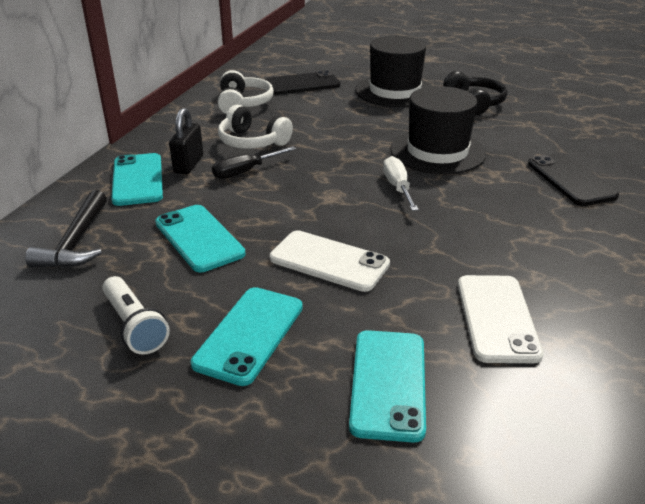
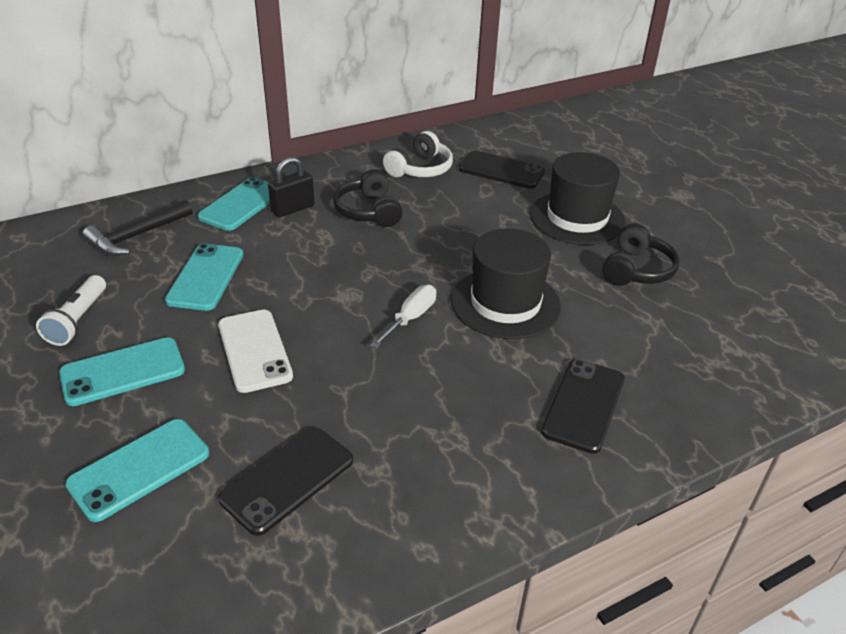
camera: 40 degrees right, 5 degrees up
(245, 171) = (321, 237): black screwdriver -> none
(252, 142) = (369, 211): white headphones -> black headphones
(497, 318) = (287, 479): white phone -> black phone

